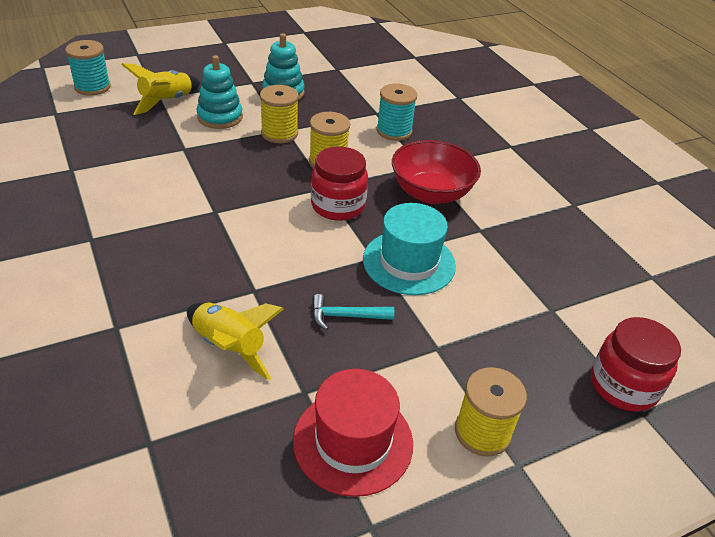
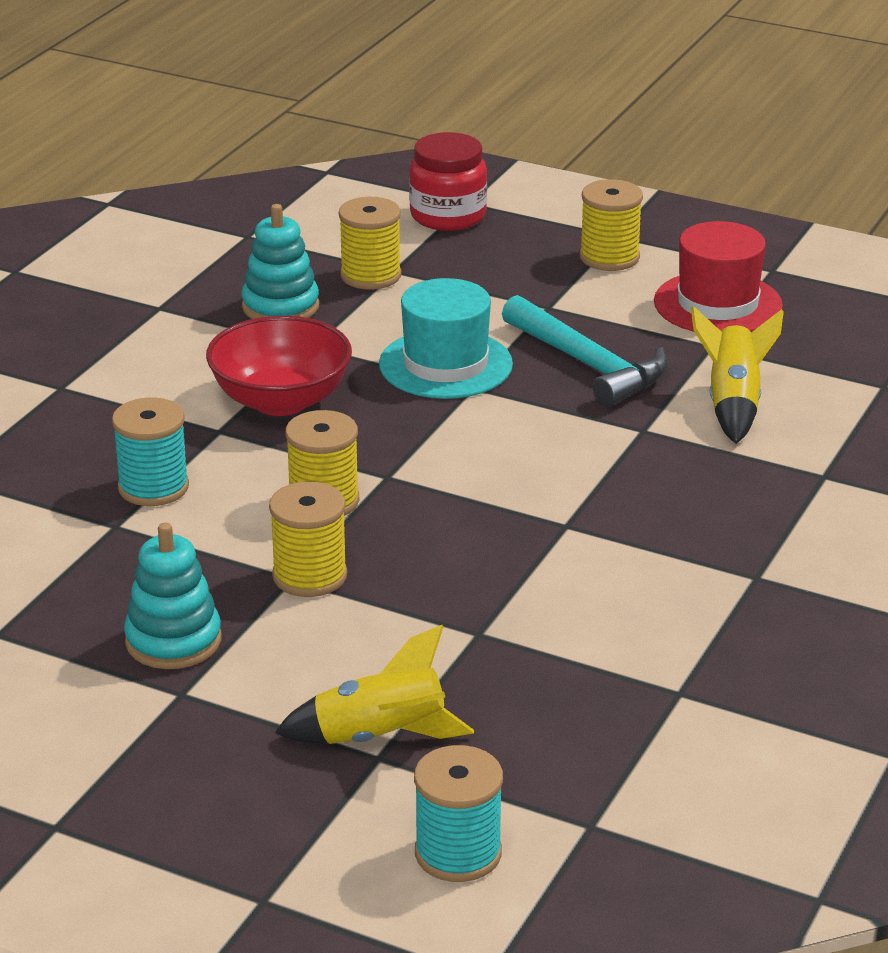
camera: 125 degrees left, 10 degrees down
(220, 117) = (346, 655): turquoise stacking toy -> turquoise stacking toy (280, 306)
(338, 206) = (413, 449): red jar -> none
(345, 316) = (588, 365): turquoise hammer -> turquoise hammer, size x1.83
(551, 296) = (370, 275): none -> yellow spool

